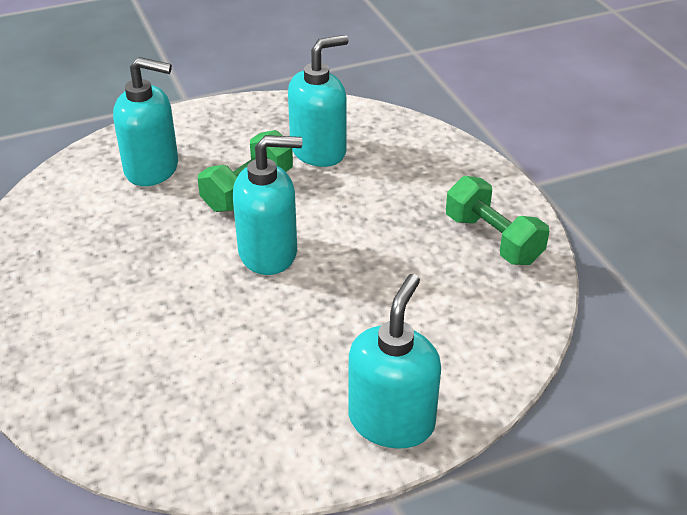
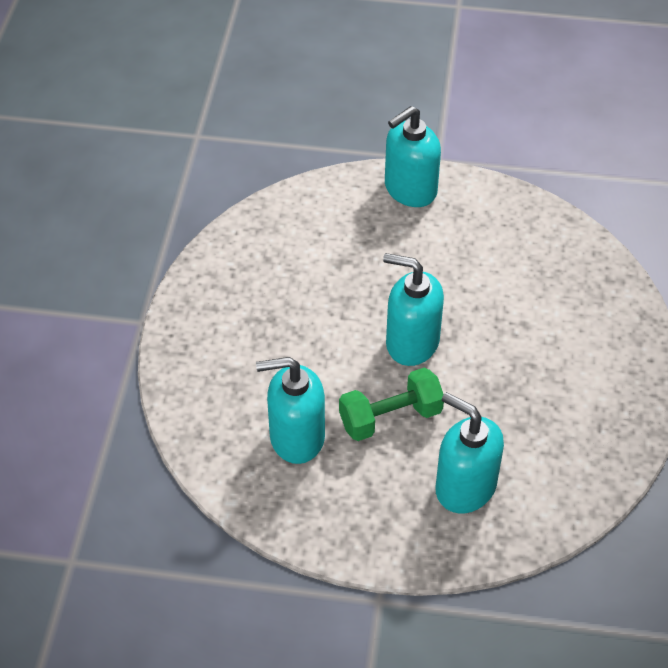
camera: 150 degrees left, 10 degrees up
(493, 239) = (233, 278): green dumbbell -> none

